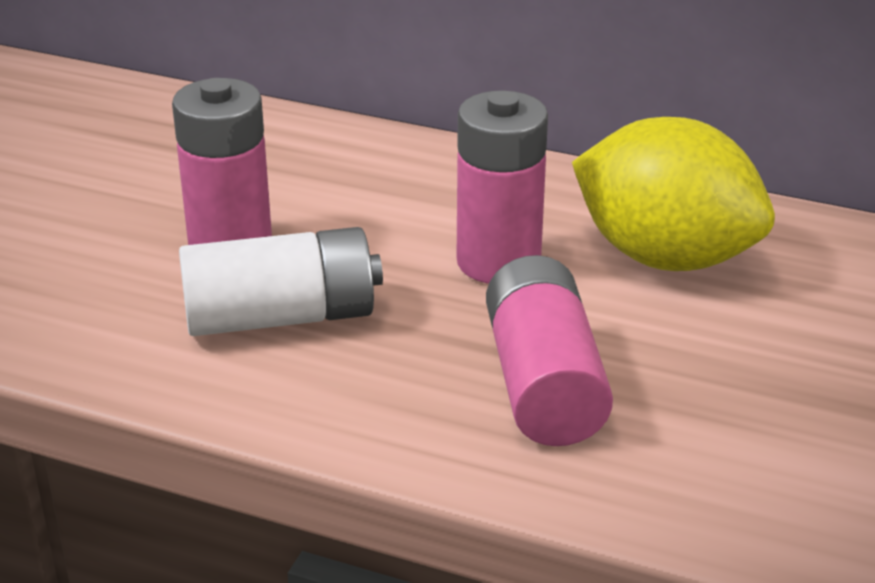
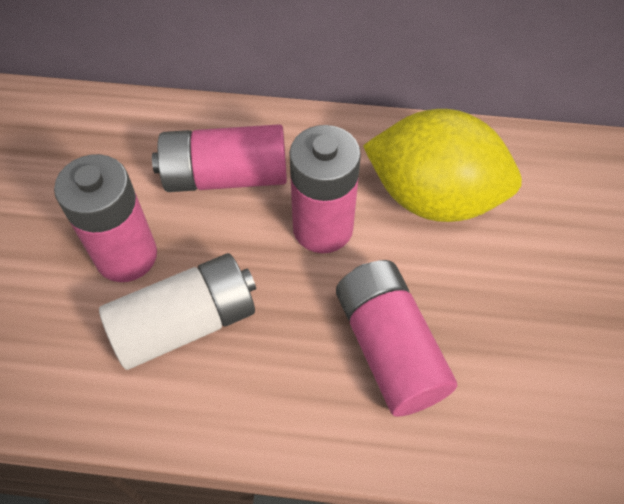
camera: 15 degrees left, 25 degrees up
(388, 197) = (225, 176): none -> pink battery

